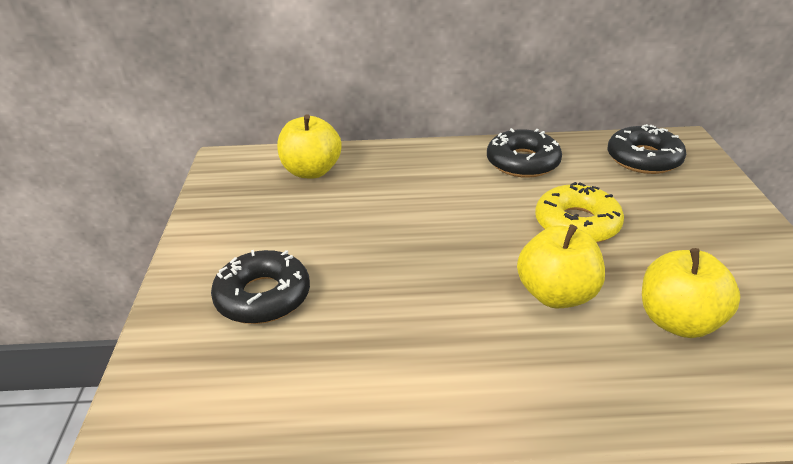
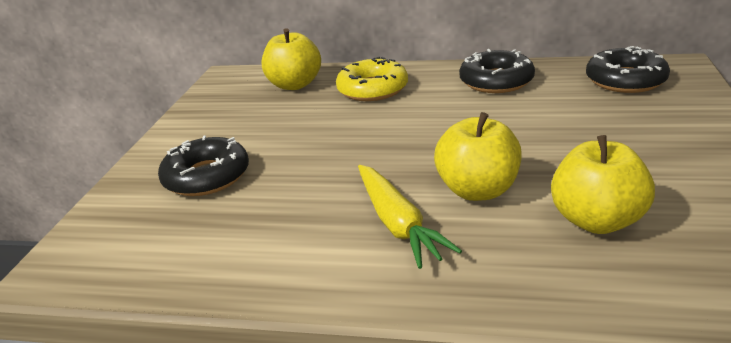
camera: 15 degrees right, 5 degrees down
(494, 340) = (397, 223): none -> yellow carrot
(577, 224) = (527, 132): yellow donut -> yellow donut (372, 89)

